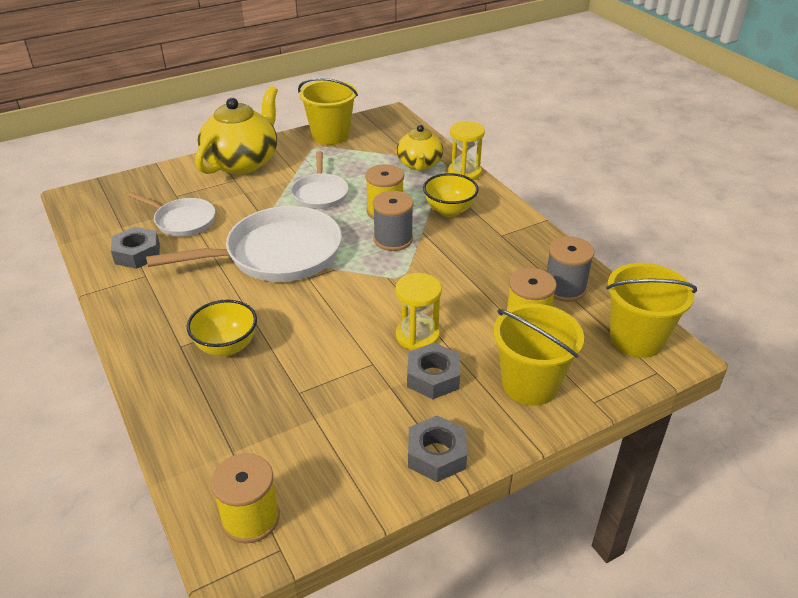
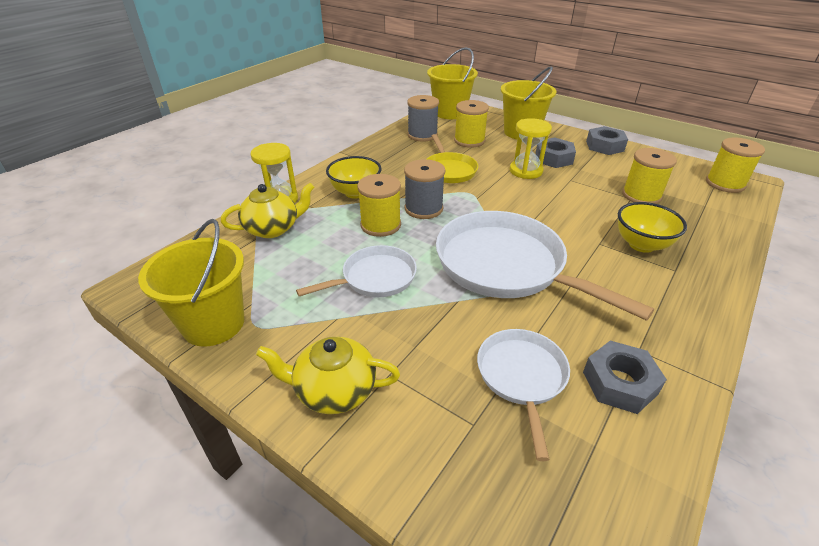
camera: 115 degrees left, 0 degrees up
(242, 162) = (334, 390): yellow teapot -> yellow teapot, size x0.61
(295, 405) = (641, 195): none -> yellow spool
(457, 278) = (449, 170): none -> yellow pan

